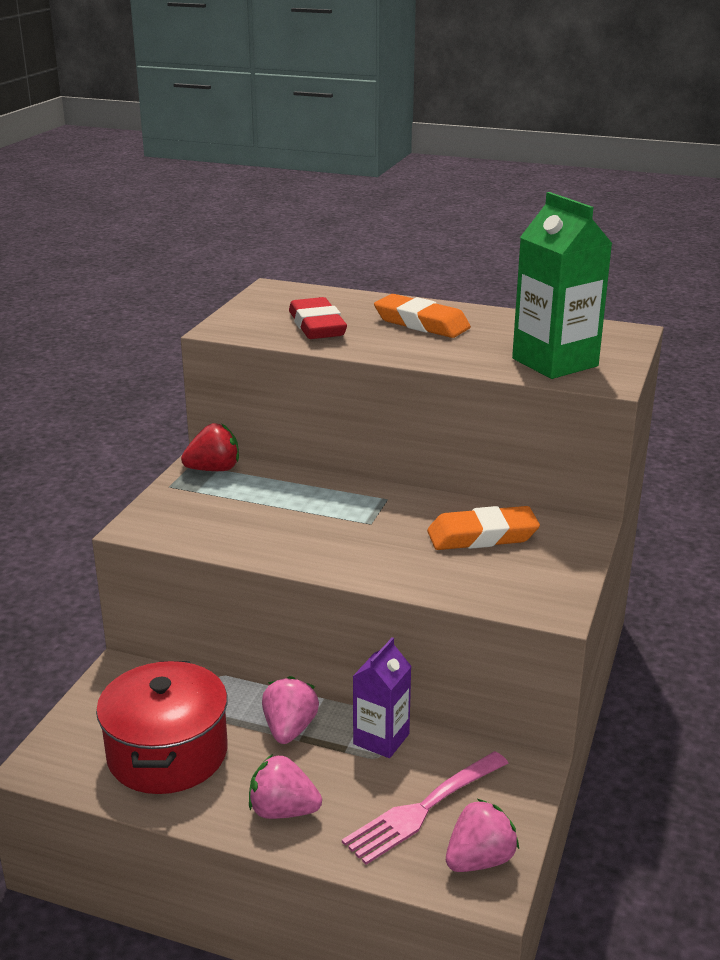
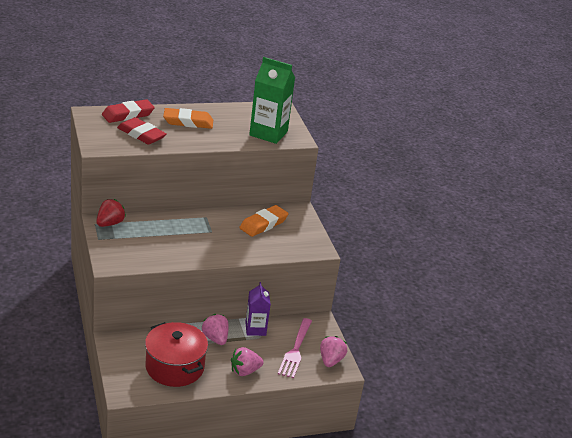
camera: 40 degrees left, 5 degrees up
(332, 299) = (128, 115): none -> red eraser

